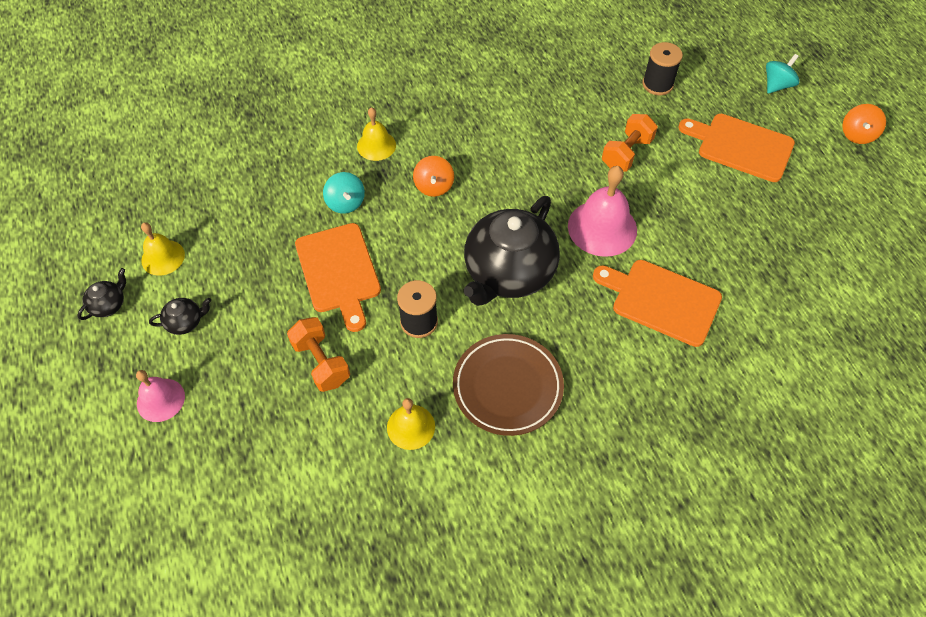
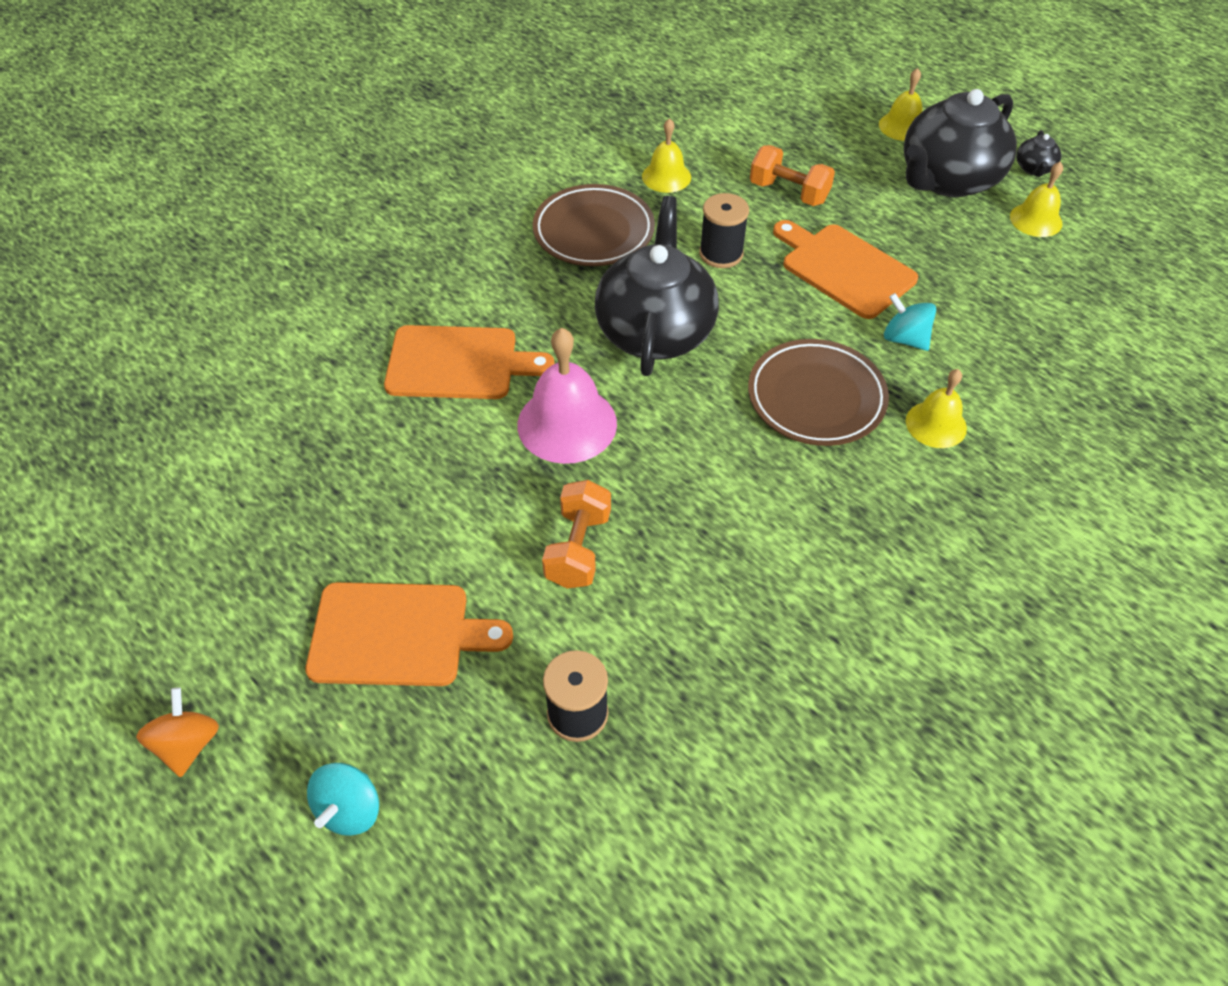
camera: 155 degrees right, 5 degrees down
(160, 400) = (902, 126): pink bell -> yellow bell
(185, 322) = (947, 180): black teapot -> black teapot, size x2.49
(434, 186) = (816, 398): orange spinning top -> brown plate

